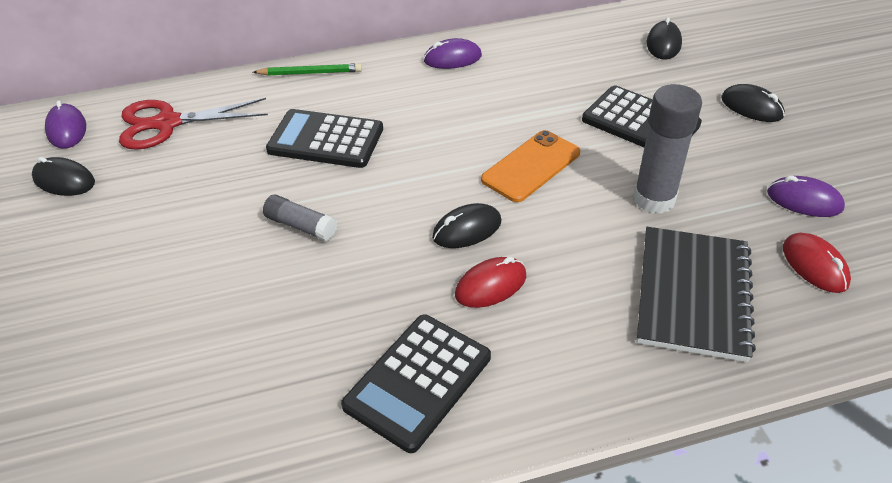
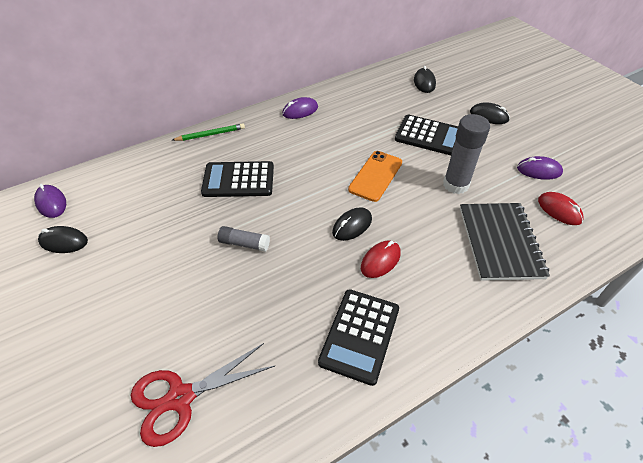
camera: 15 degrees left, 5 degrees up
(167, 123) = (124, 186): red scissors -> red scissors (180, 398)

